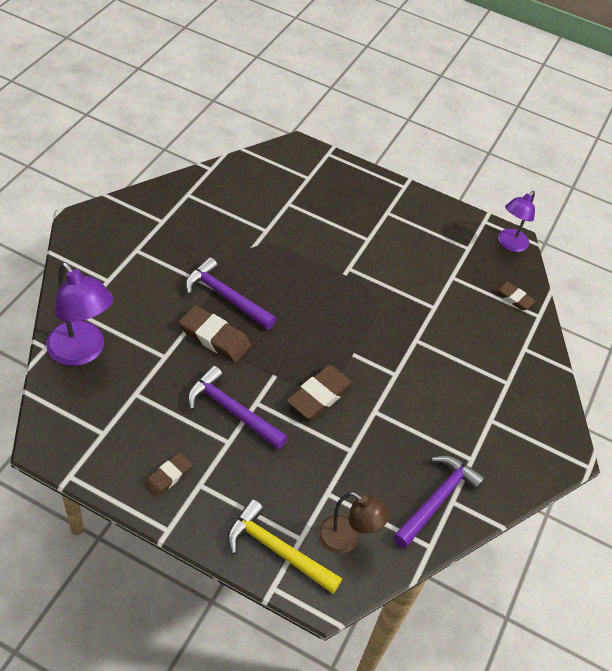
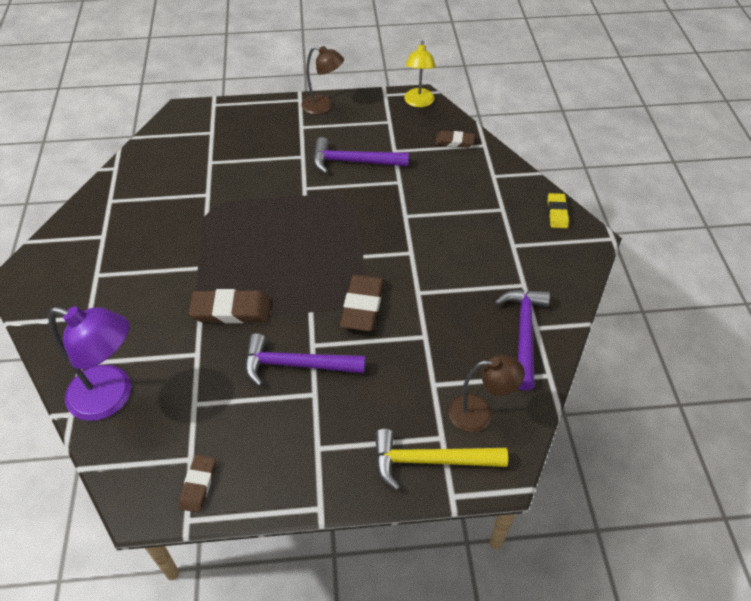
camera: 25 degrees left, 0 degrees up
(168, 476) = (283, 459): brown eraser -> brown eraser (198, 485)
(226, 297) = (214, 270): purple hammer -> purple hammer (353, 161)
(420, 203) = (323, 106): none -> brown lamp
(509, 244) = (418, 102): purple lamp -> yellow lamp
(556, 415) = (557, 213): none -> yellow eraser

